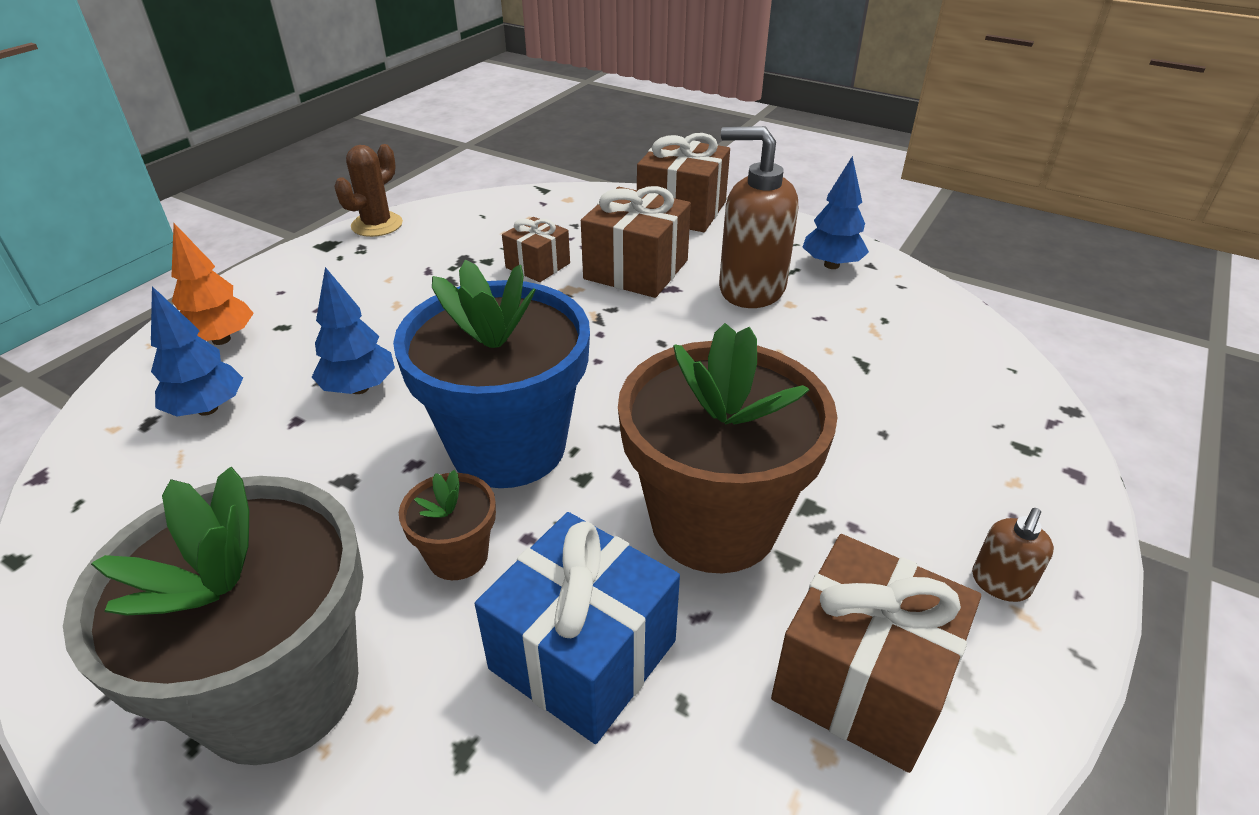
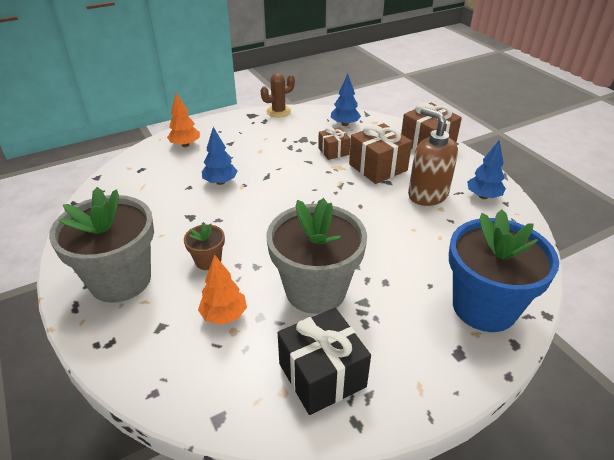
camera: 30 degrees right, 0 degrees up
(207, 409) = (163, 171): blue tree -> blue tree (345, 124)
(508, 447) = (258, 227): blue flower pot -> blue flower pot (484, 307)
(583, 655) = (224, 315): blue gift -> orange tree
(714, 522) = (315, 290): brown flower pot -> grey flower pot
(862, 679) = (322, 375): brown gift -> black gift
(1000, 583) = (421, 370): brown soap dispenser -> none

